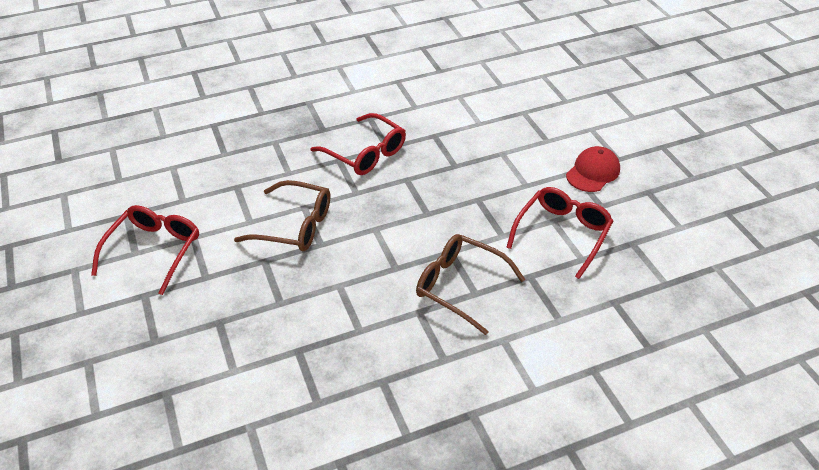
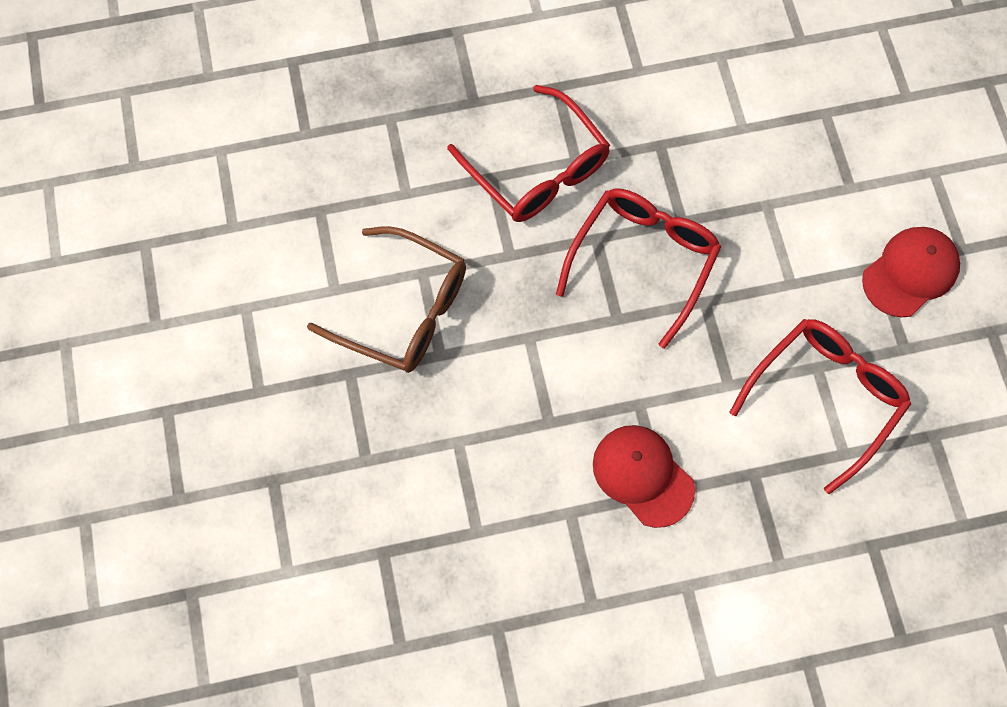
camera: 10 degrees right, 25 degrees up
(153, 251) = (184, 326): red glasses -> red glasses (643, 261)
(460, 286) = (643, 475): brown glasses -> red cap

